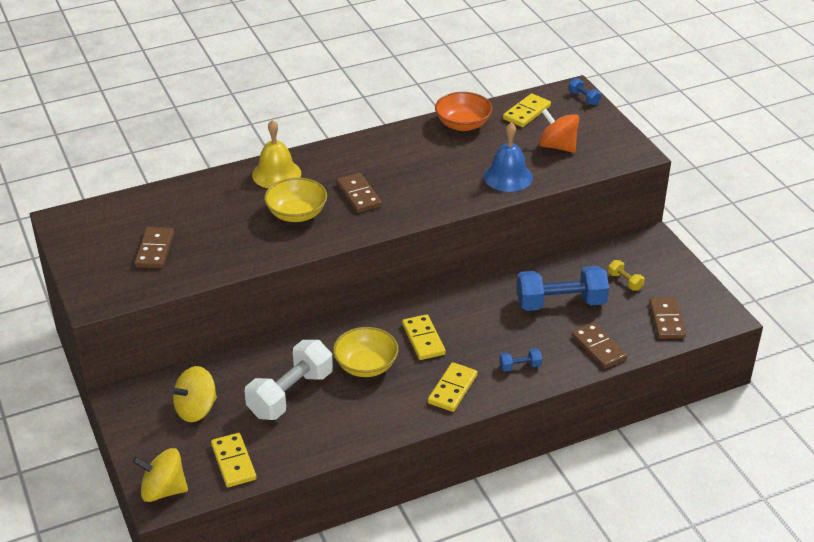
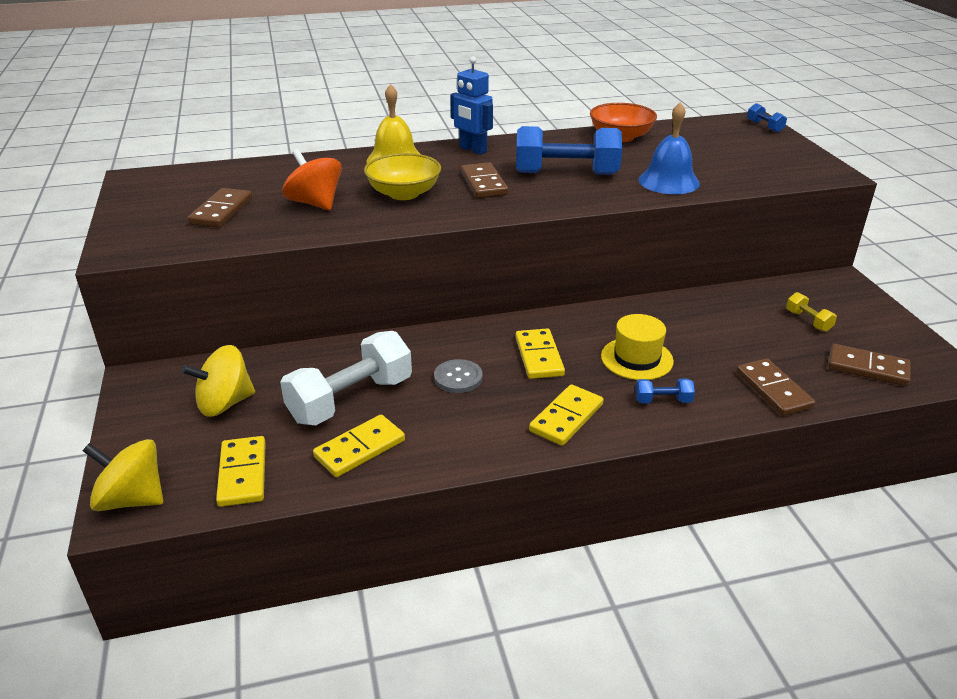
camera: 10 degrees right, 5 degrees down
(339, 154) = (472, 150): none -> blue robot
(366, 365) = (458, 378): yellow bowl -> grey button
(497, 332) = (636, 358): none -> yellow hat
(526, 113) = (696, 133): yellow domino -> yellow domino (360, 449)
(557, 146) = (732, 161): orange spinning top -> orange spinning top (315, 203)
(560, 303) = (722, 335): blue dumbbell -> blue dumbbell (566, 173)
(667, 320) = (867, 368): brown domino -> brown domino turned 75 degrees counterclockwise

